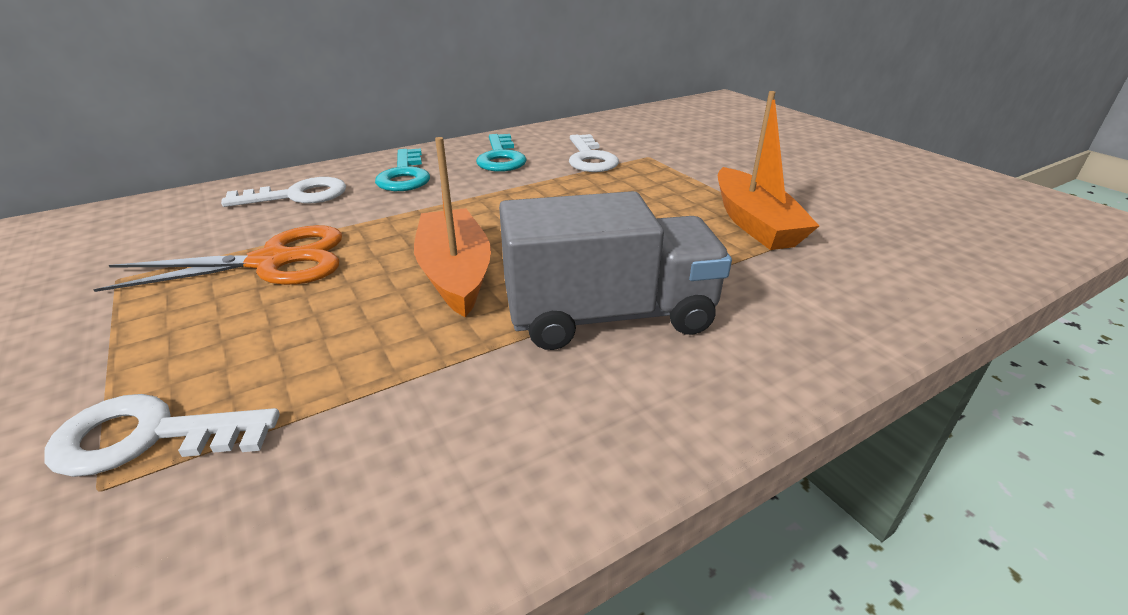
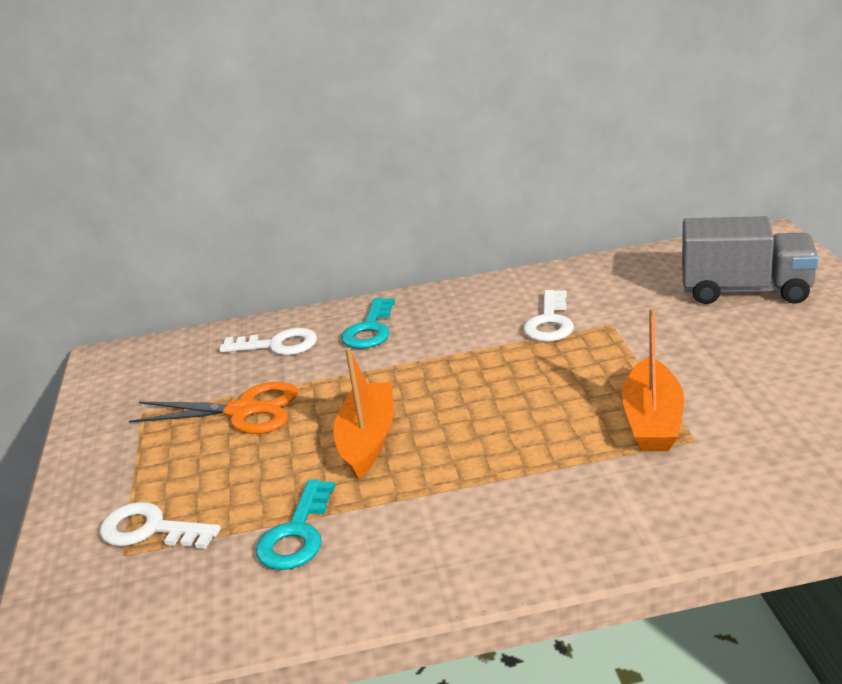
camera: 25 degrees right, 5 degrees down
(501, 158) = (465, 314): turquoise key -> turquoise key (297, 534)
(609, 315) = (462, 493): grey truck -> grey truck (745, 291)

